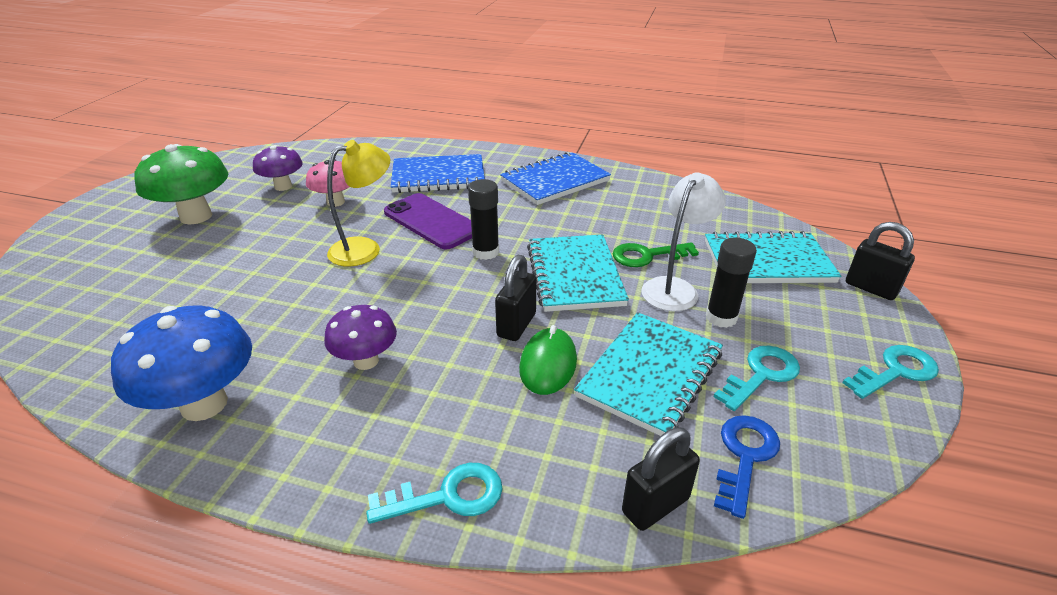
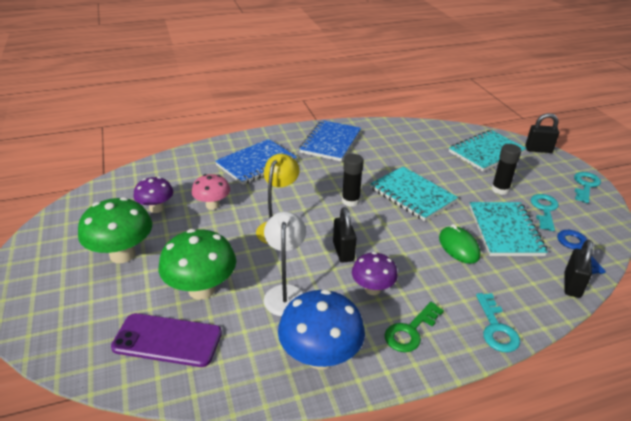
camera: 35 degrees left, 0 degrees up
(207, 277) = (201, 289): none -> green mushroom
(431, 221) = (294, 194): purple phone -> purple phone (167, 340)
(448, 496) = (496, 328): turquoise key -> turquoise key turned 135 degrees clockwise
(516, 325) = (419, 234): black padlock -> black padlock (343, 252)
(647, 256) = (432, 170): green key -> green key (410, 331)
(674, 288) = (464, 183): white lamp -> white lamp (285, 293)

